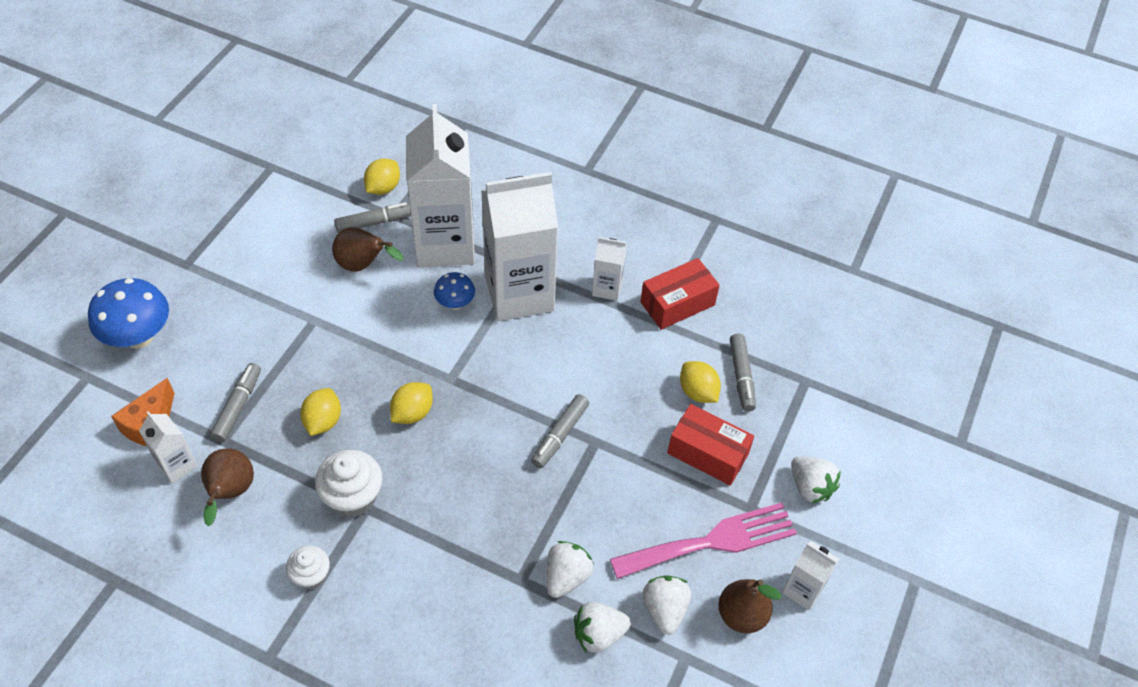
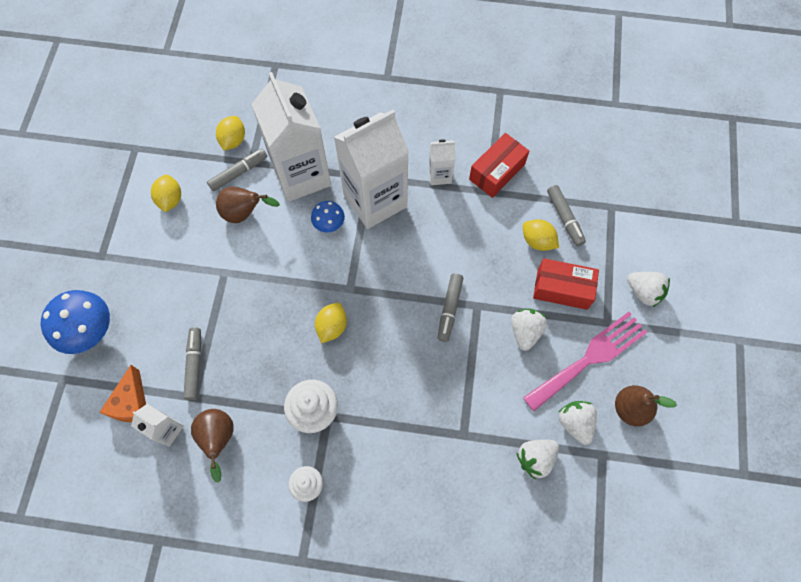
camera: 15 degrees left, 15 degrees up
(323, 421) = (266, 356): yellow lemon -> yellow lemon (170, 199)
(566, 577) = (496, 421): white strawberry -> white strawberry (525, 331)
(803, 590) = (665, 374): white carton -> none

